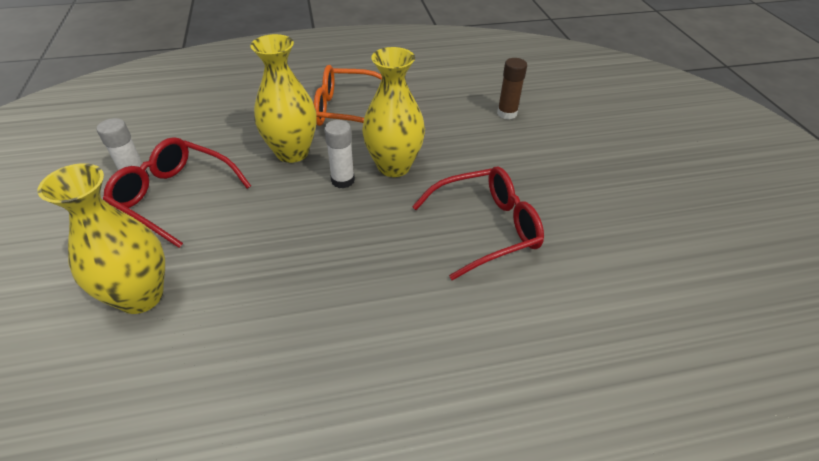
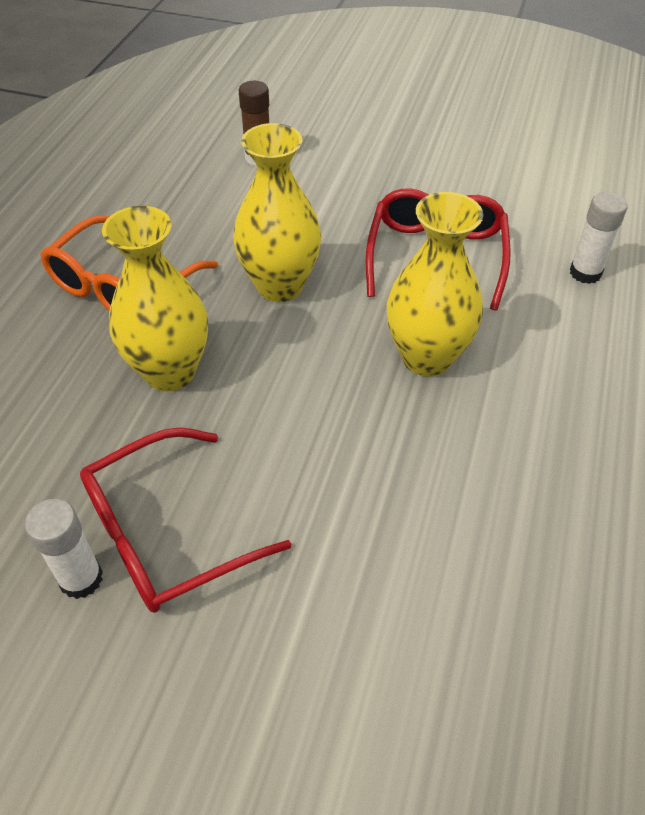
camera: 60 degrees left, 5 degrees up
(141, 296) = (357, 613): yellow vase -> yellow vase (426, 357)
(342, 180) = (271, 340): white glue stick -> white glue stick (585, 273)

